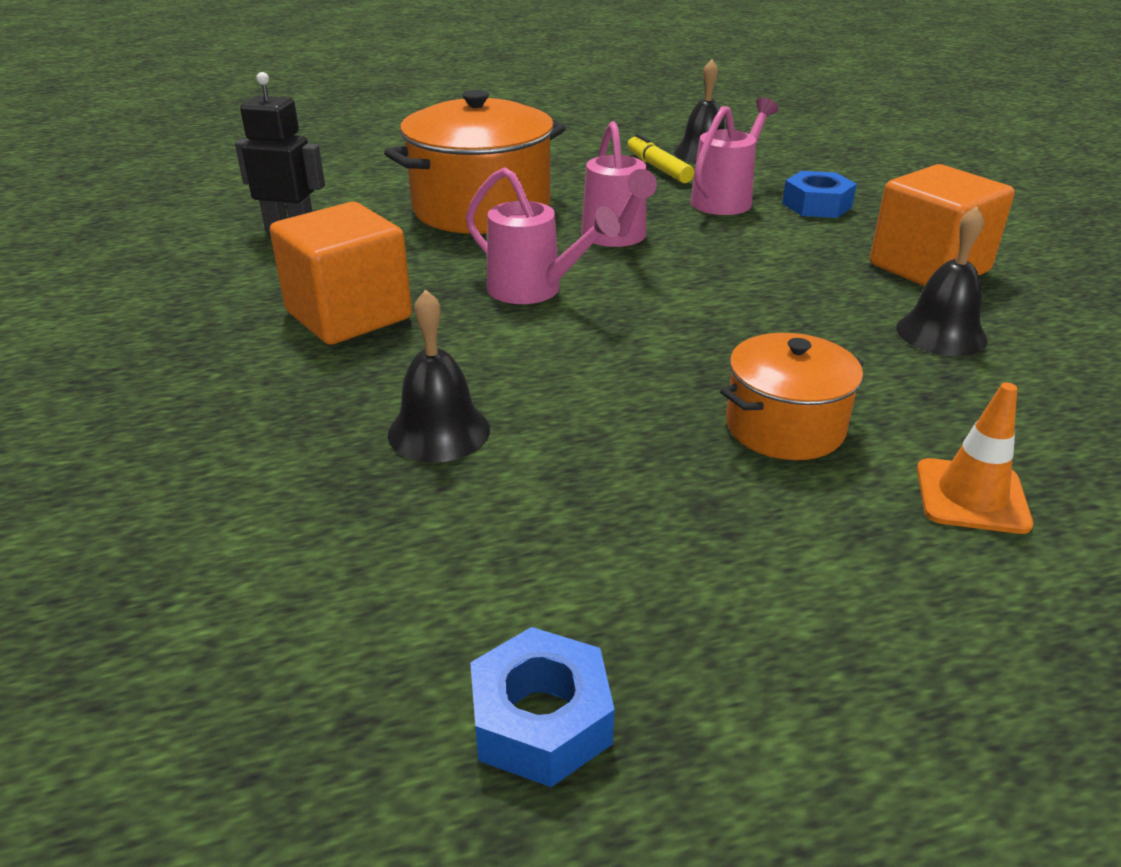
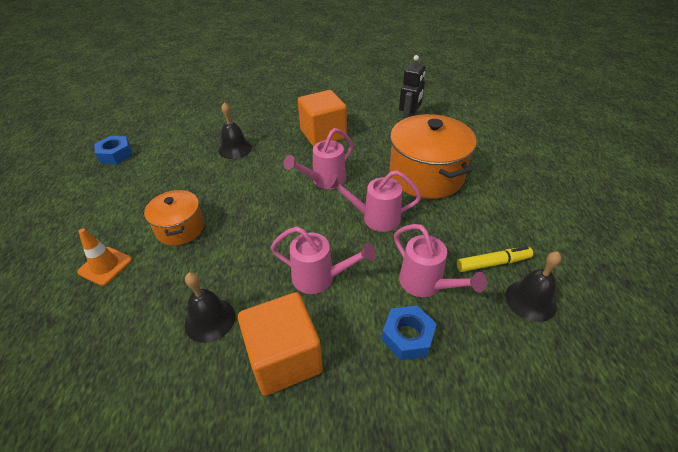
camera: 105 degrees right, 10 degrees up
(778, 264) = (319, 278): none -> pink watering can

